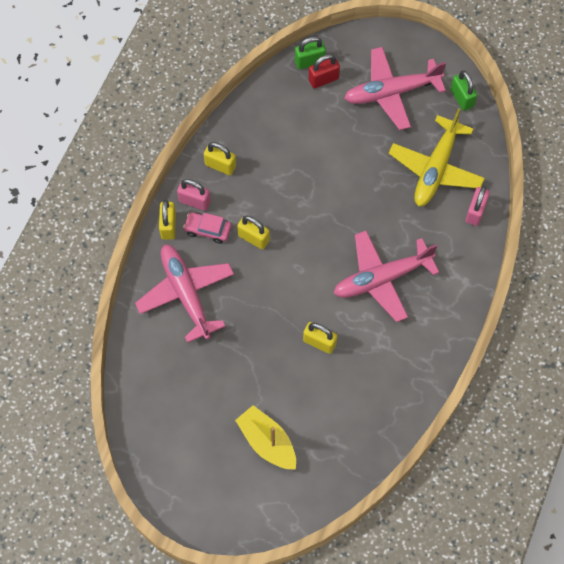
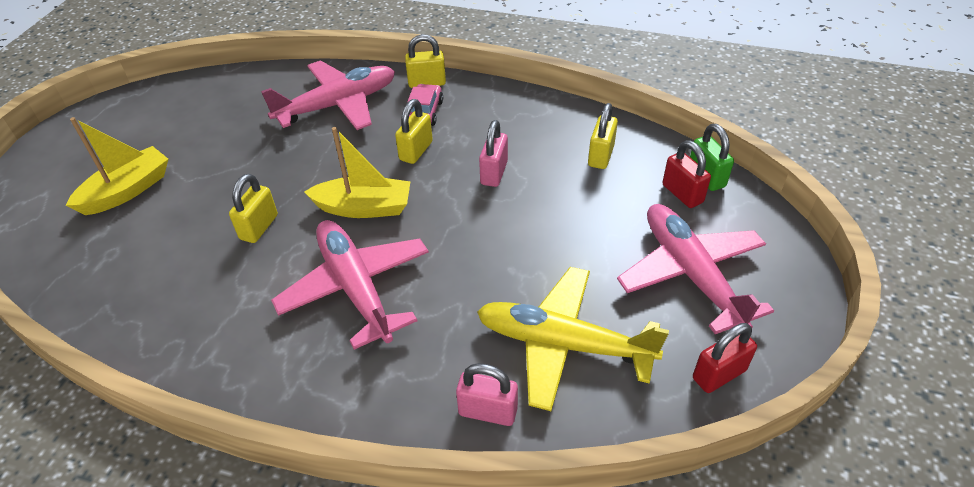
camera: 85 degrees right, 20 degrees down
(194, 201) = (462, 98): pink padlock -> pink padlock (494, 173)
(220, 165) = (516, 113): yellow padlock -> yellow padlock (601, 156)
(309, 274) = (364, 207): none -> yellow boat
(462, 98) = (719, 374): green padlock -> red padlock

